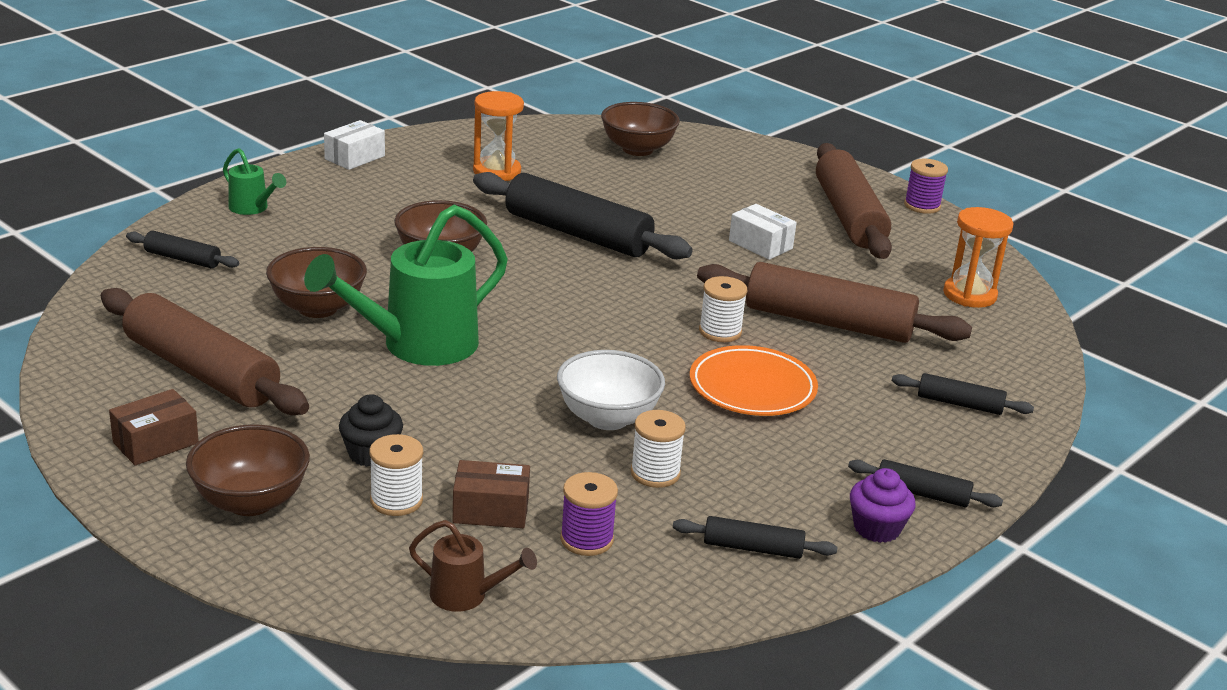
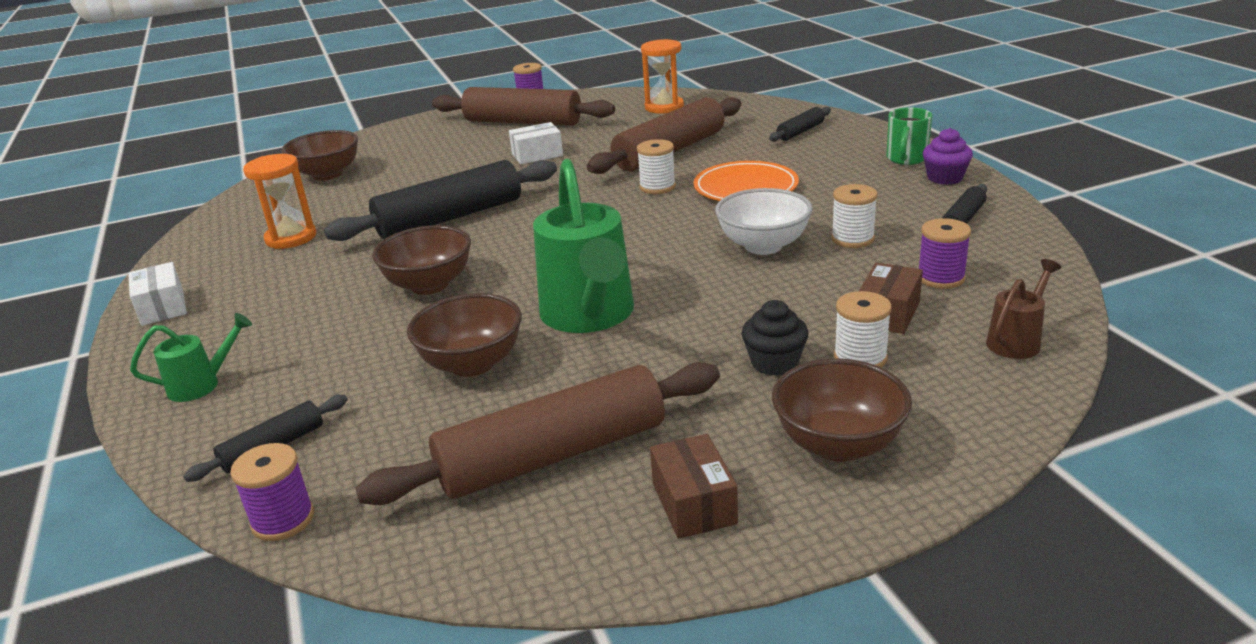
camera: 60 degrees left, 0 degrees up
(104, 286) = (283, 520): none -> purple spool
(922, 494) = (906, 159): black rolling pin -> green mug

